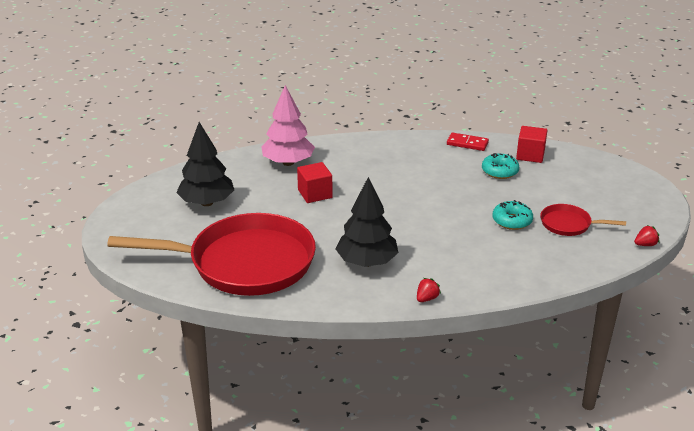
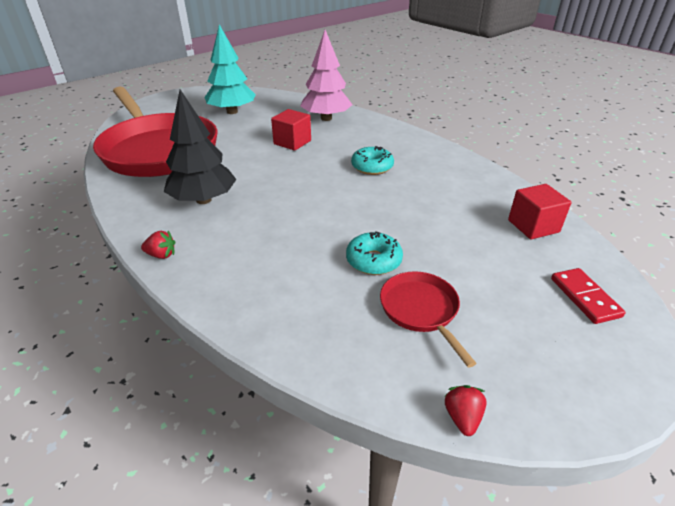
camera: 55 degrees right, 5 degrees up
(207, 203) = (232, 112): black tree -> turquoise tree
(467, 143) = (488, 181): red domino -> red domino (585, 297)
(499, 171) = (465, 218): turquoise donut -> turquoise donut (372, 167)
(645, 244) = (462, 417): red strawberry -> red strawberry turned 120 degrees counterclockwise

